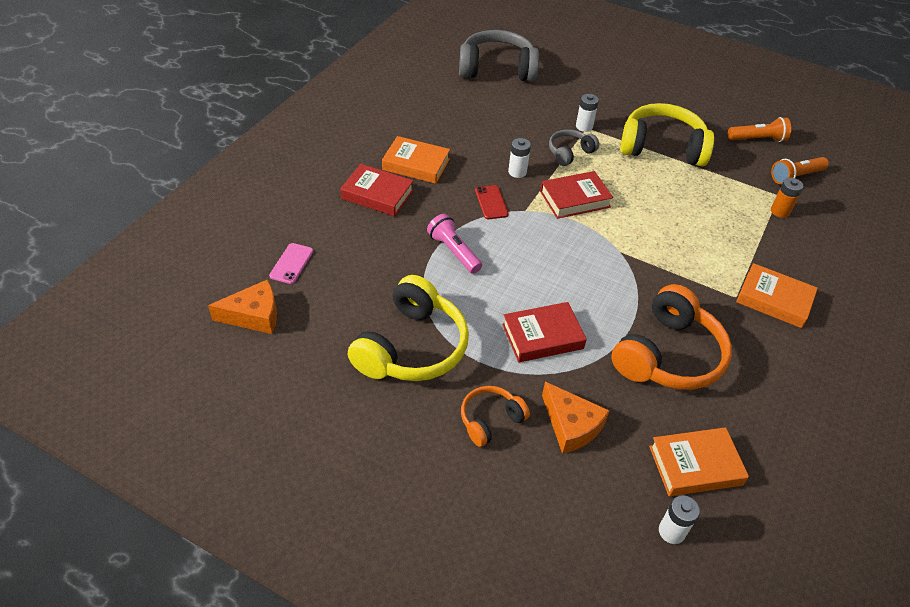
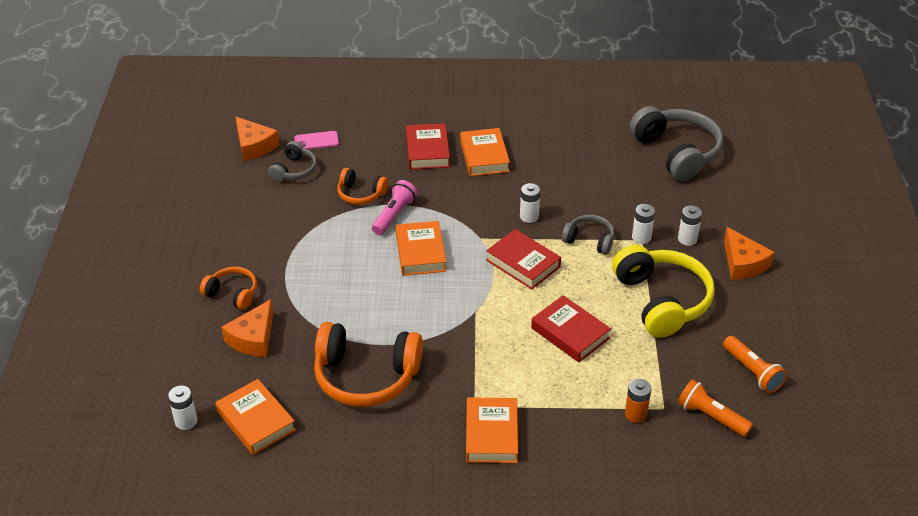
camera: 65 degrees right, 5 degrees down
(325, 298) = (294, 170): none -> grey headphones
(404, 263) = (360, 194): none -> orange headphones
(412, 347) = (276, 230): yellow headphones -> none
(491, 202) = (473, 215): red phone -> none
(519, 254) = (420, 252): none -> orange book
(542, 336) = (335, 295): red book -> red book (570, 333)
(600, 107) = (687, 239): none -> white battery
(643, 95) = (743, 263): none -> orange cheese

